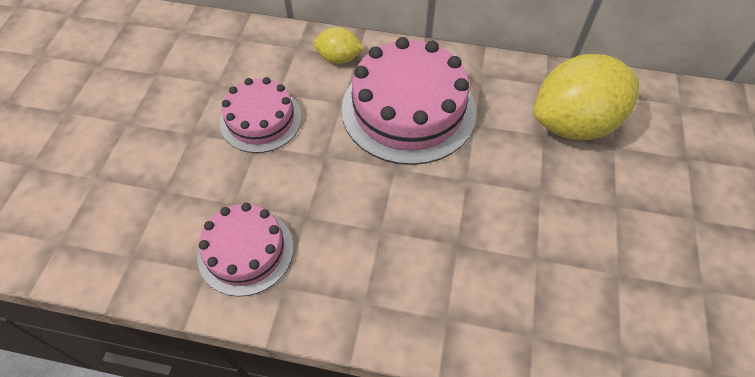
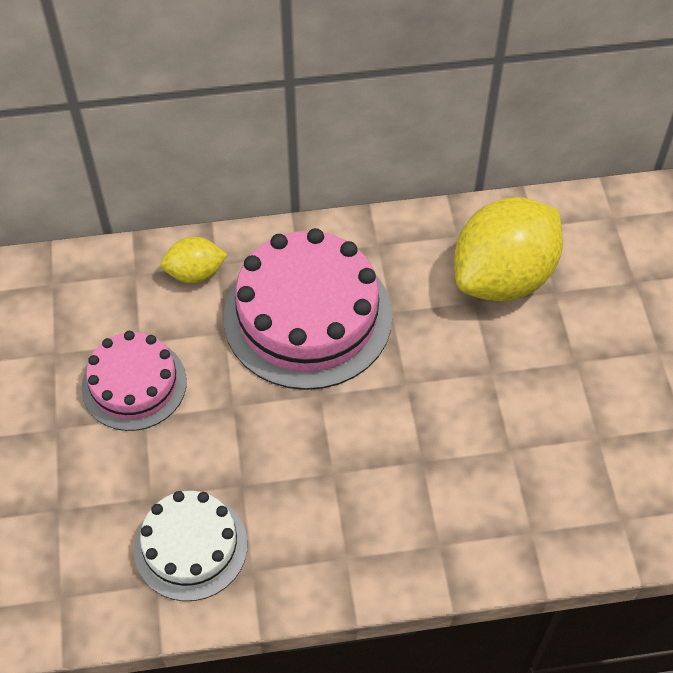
camera: 20 degrees left, 0 degrees up
(245, 251) = (191, 546): pink cake -> white cake

